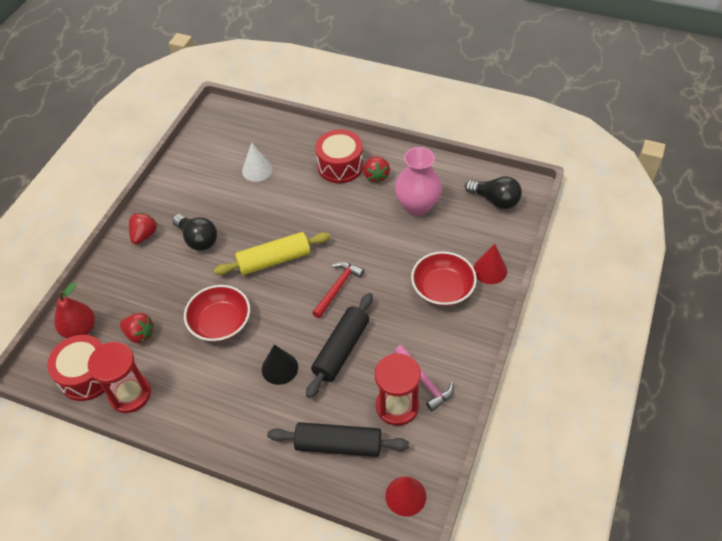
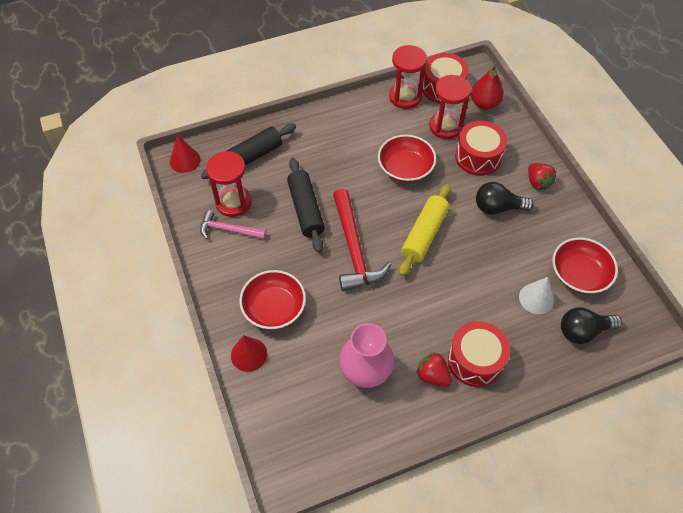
camera: 135 degrees right, 5 degrees up
(139, 334) = (445, 126): red strawberry -> red hourglass
(154, 287) = (478, 157): none -> red drum
(211, 164) = (579, 274): none -> red bowl
(279, 368) = (334, 171): black cone -> none
(337, 288) = (354, 249): red hammer -> red hammer, size x1.67
(495, 200) = (301, 436): black light bulb -> black light bulb (583, 331)

